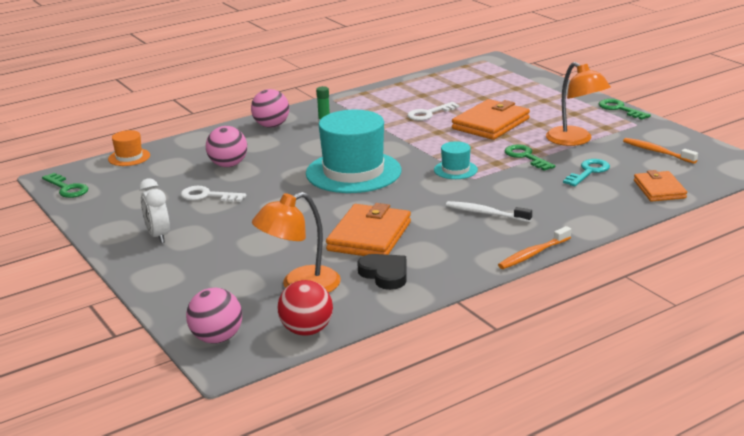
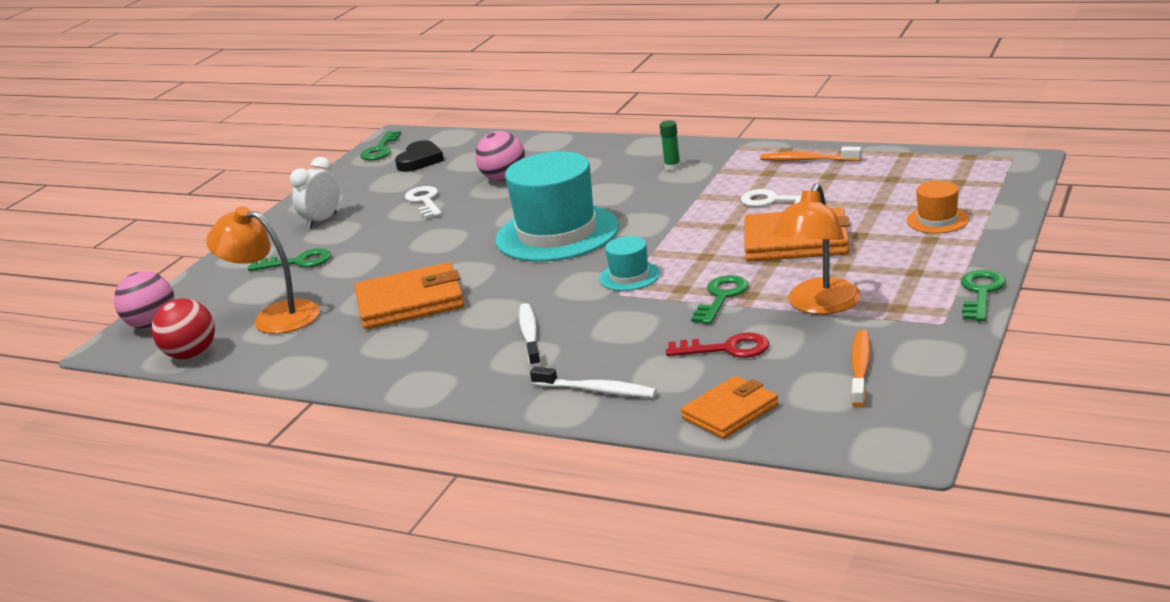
camera: 60 degrees right, 0 degrees up
(129, 157) = (472, 139): orange hat -> orange hat (937, 220)
(217, 259) = (297, 262): none -> green key
(271, 126) = (625, 153): pink ball -> none
(385, 274) = (332, 343): black heart -> black heart (420, 160)
(533, 254) = (451, 399): orange toothbrush -> orange toothbrush (807, 160)
(586, 213) = (597, 390): none -> white toothbrush
(588, 172) = (726, 349): turquoise key -> red key

